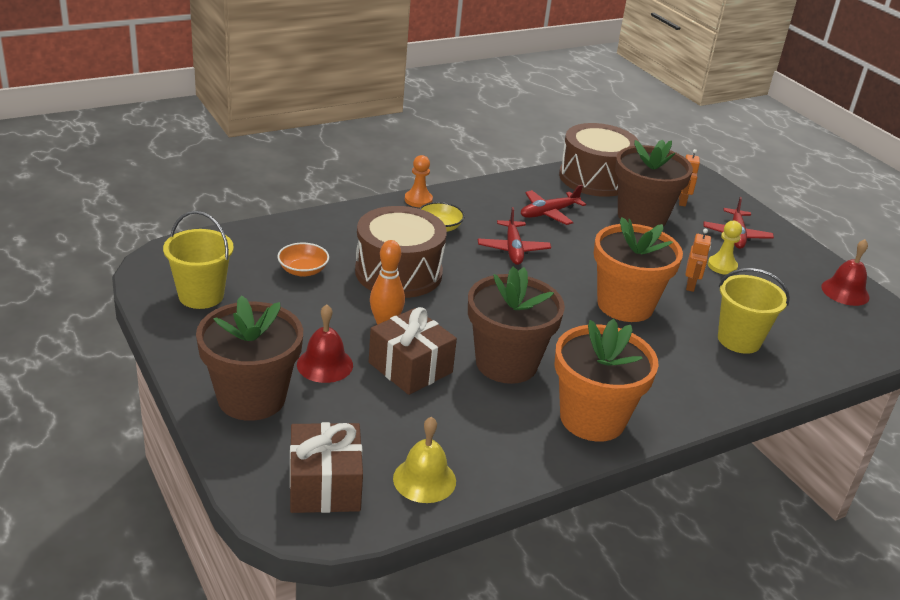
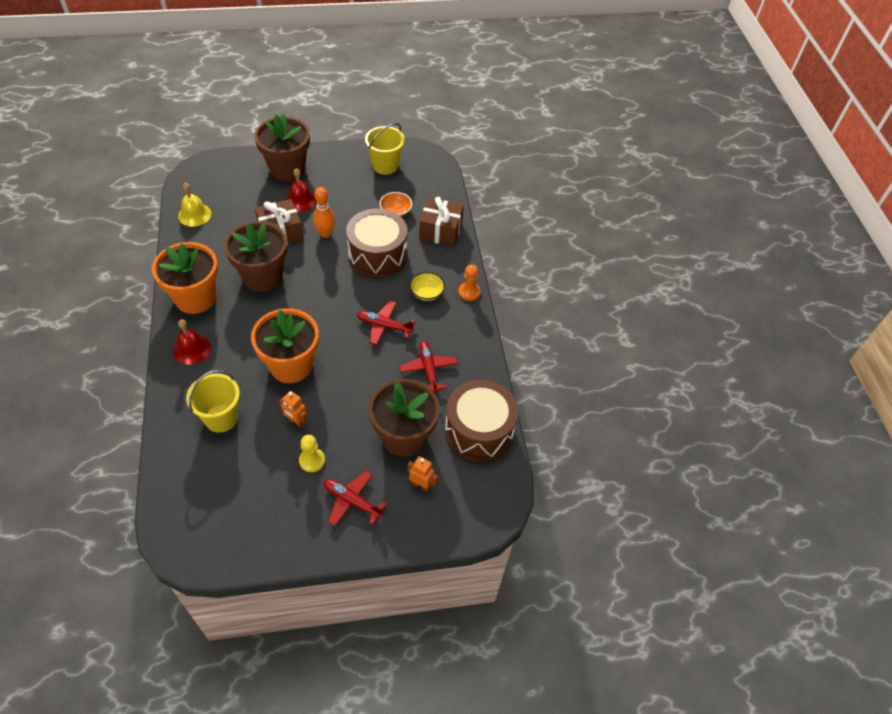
camera: 110 degrees right, 20 degrees up
(324, 485) = (212, 180): brown gift -> brown gift (440, 231)
(845, 292) = (239, 542): red bell -> red bell (192, 349)

